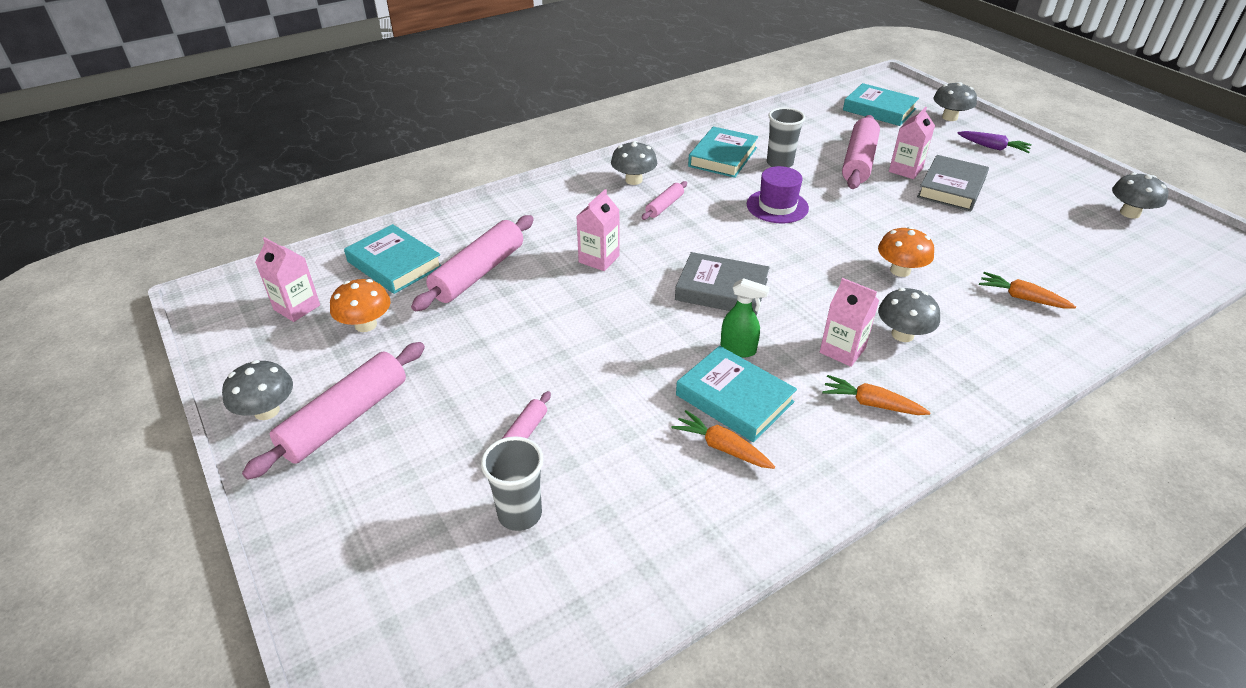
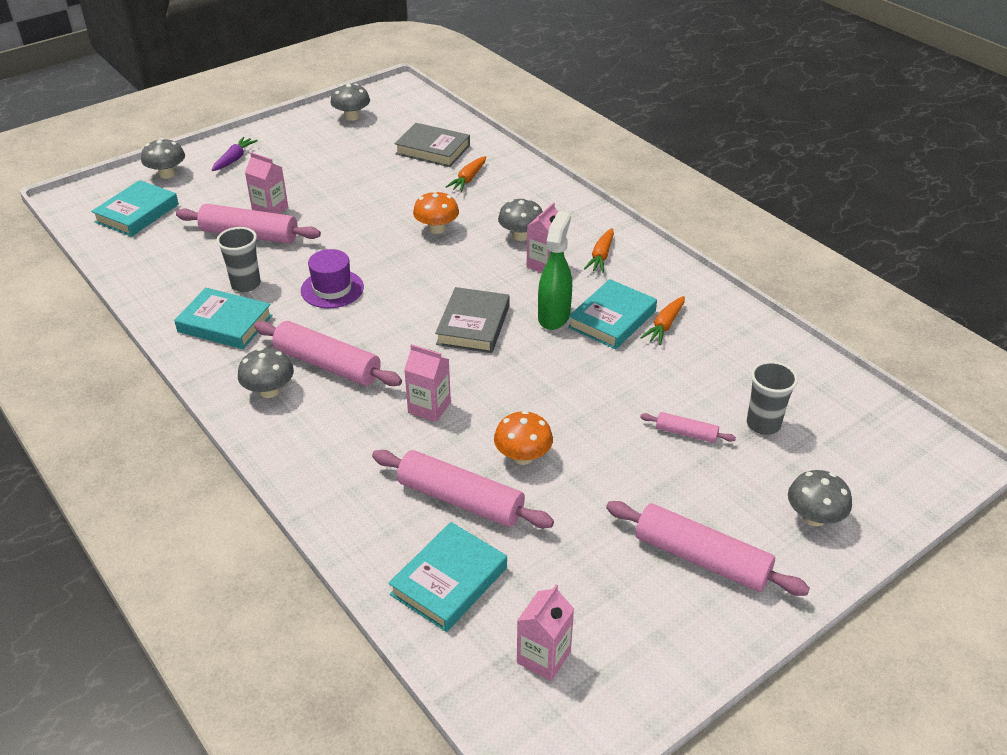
camera: 95 degrees left, 0 degrees up
(267, 411) = (710, 627): grey mushroom -> grey mushroom (814, 517)
(366, 325) = (564, 579): orange mushroom -> orange mushroom (523, 456)
(664, 206) = (327, 365): pink rolling pin -> pink rolling pin, size x1.97
(738, 349) = (554, 316): green spray bottle -> green spray bottle, size x1.55
(951, 188) = (306, 189): grey book -> grey book (433, 150)

